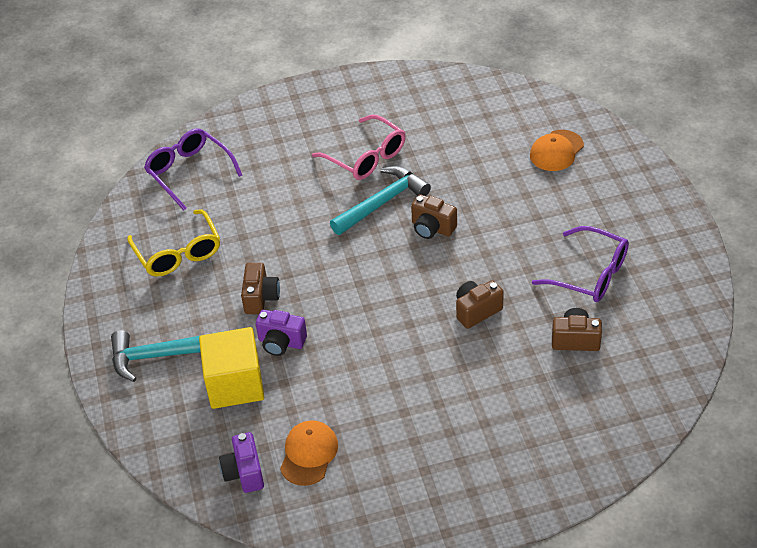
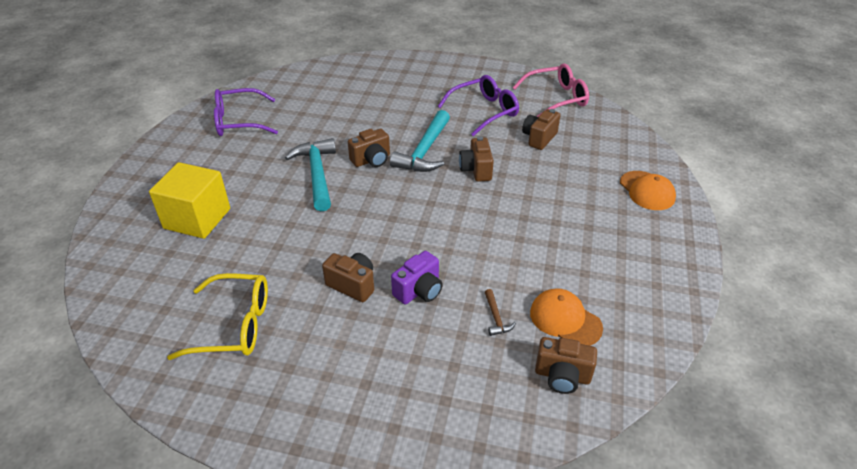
camera: 65 degrees left, 5 degrees down
(161, 356) = (362, 391): turquoise hammer -> turquoise hammer (425, 151)
(189, 172) = (135, 278): purple glasses -> purple glasses (239, 121)
(235, 384) = (445, 342): yellow cube -> yellow cube (197, 218)
(244, 473) = (562, 376): purple camera -> brown camera
(282, 406) = (496, 318): none -> brown hammer
(366, 157) = (257, 164): pink glasses -> pink glasses (556, 98)
(556, 151) = (357, 83): orange cap -> orange cap (647, 191)

